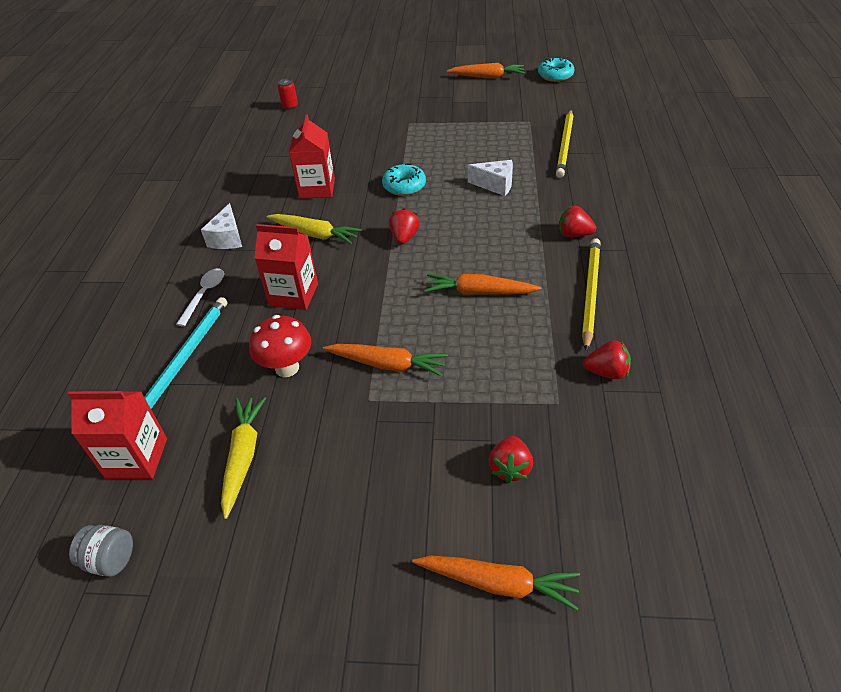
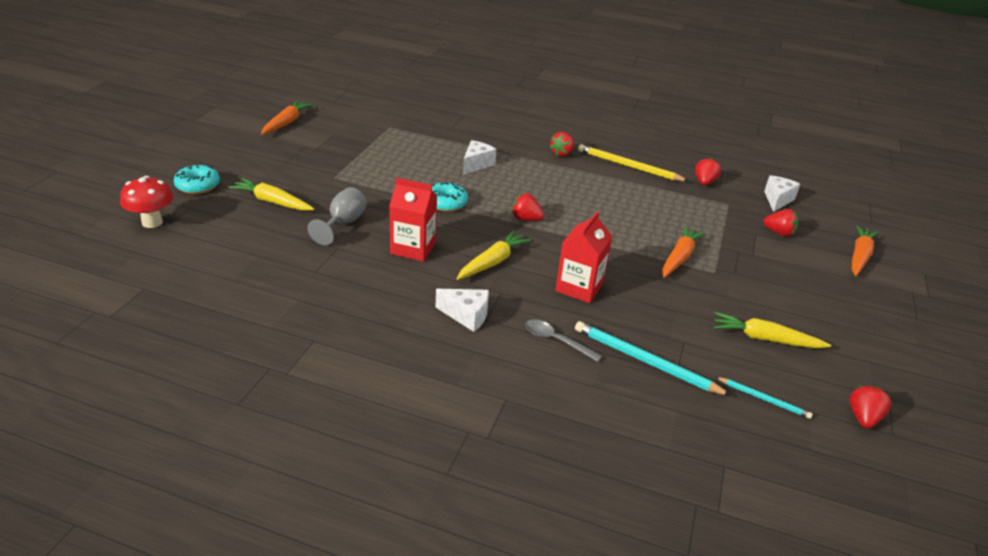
camera: 80 degrees left, 10 degrees down
(110, 559) = (863, 418): grey jar -> red strawberry
(137, 458) = (763, 399): red carton -> turquoise pencil
(205, 294) = (556, 340): white spoon -> grey spoon
(287, 368) = (672, 304): red mushroom -> red mushroom (152, 222)
(290, 106) = (212, 237): red can -> none
(337, 148) = (343, 224): none -> grey goblet
(352, 111) = (272, 202): none -> yellow carrot
(479, 292) = (611, 204): orange carrot -> none
(555, 75) = (322, 97): turquoise donut -> turquoise donut (198, 186)
(565, 145) = (441, 124): yellow pencil -> none
(617, 465) = (777, 200): none -> white cheese

